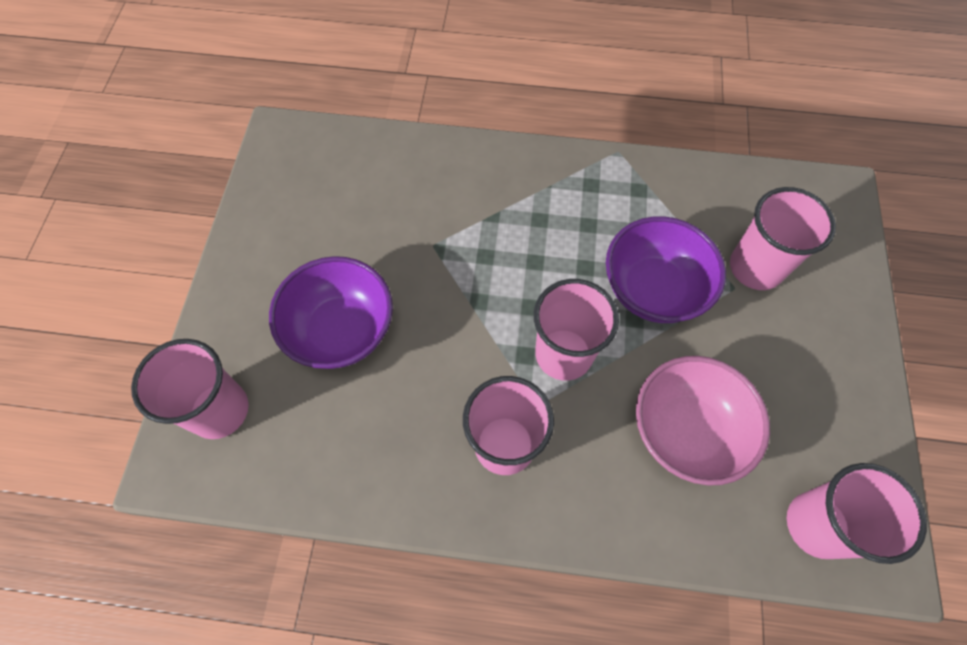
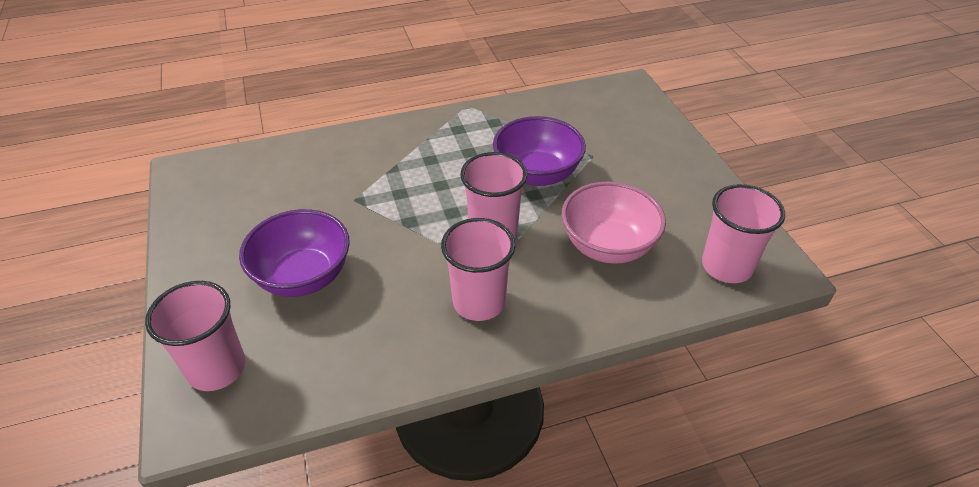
camera: 25 degrees left, 20 degrees down
(755, 267) = (600, 140): pink cup -> none

